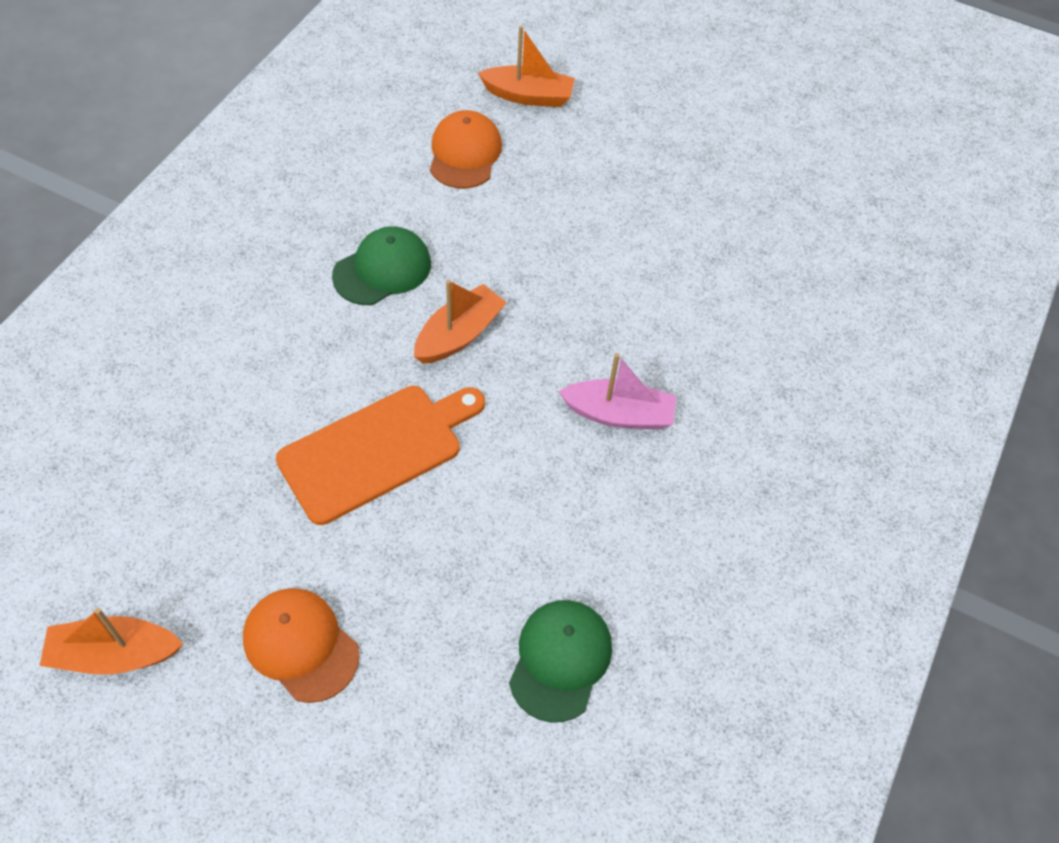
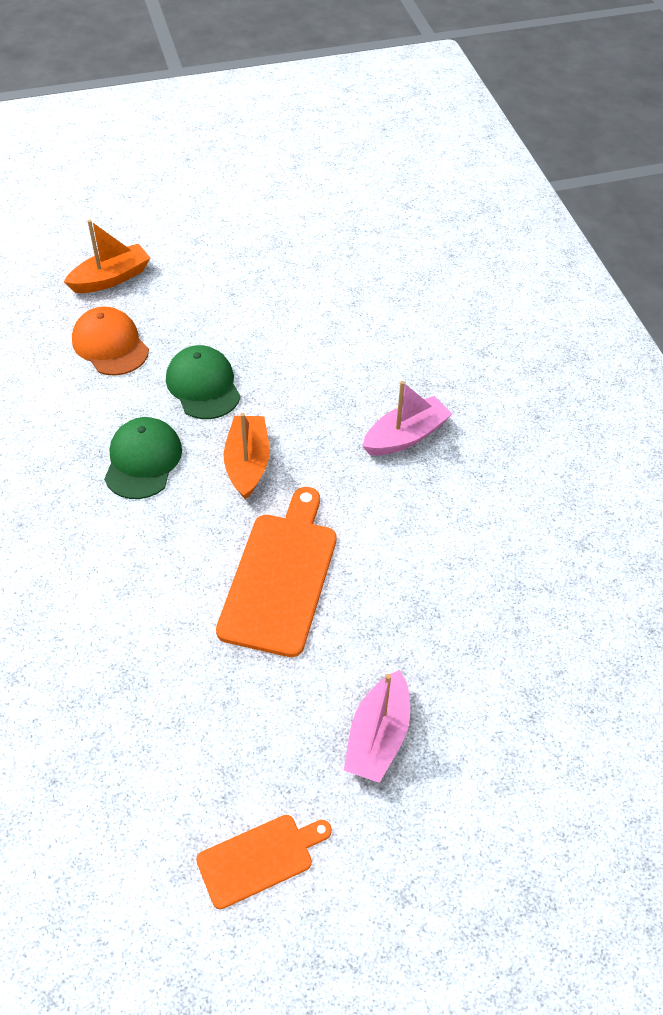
camera: 40 degrees left, 5 degrees down
(114, 654) = (259, 858): orange boat -> orange cutting board
(301, 645) = (378, 737): orange cap -> pink boat
(560, 660) = (540, 605): green cap -> green cap (203, 386)

